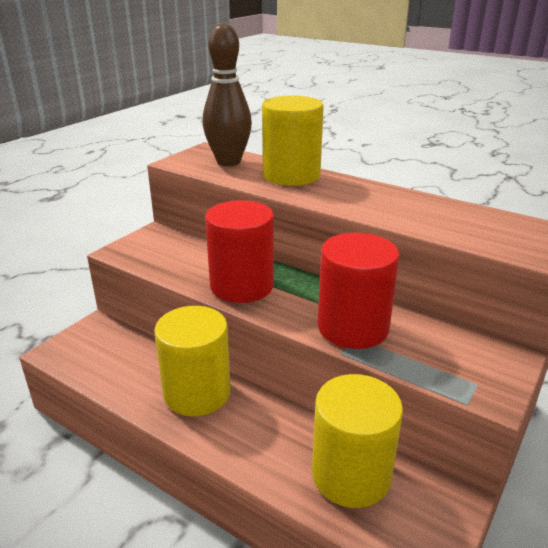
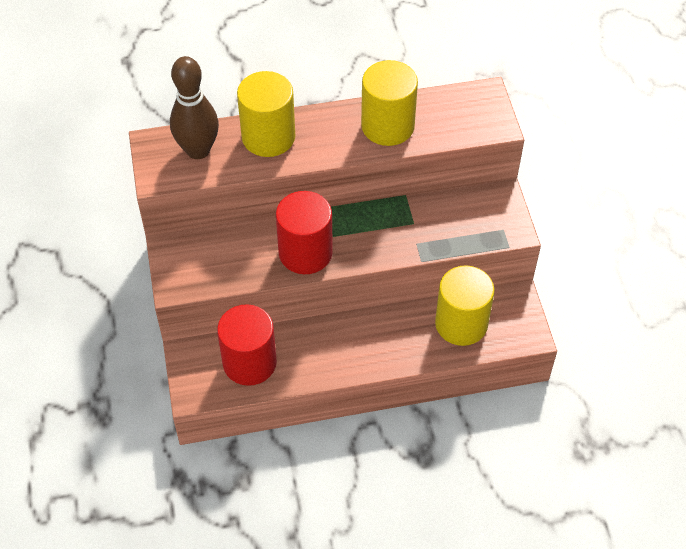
camera: 45 degrees left, 25 degrees up
(197, 393) = (326, 344): yellow cylinder -> yellow cylinder (387, 126)
(353, 327) = (408, 236): red cylinder -> red cylinder (249, 362)

